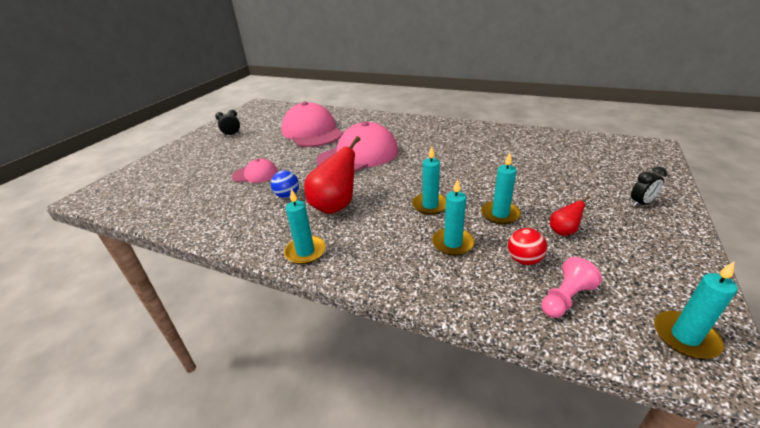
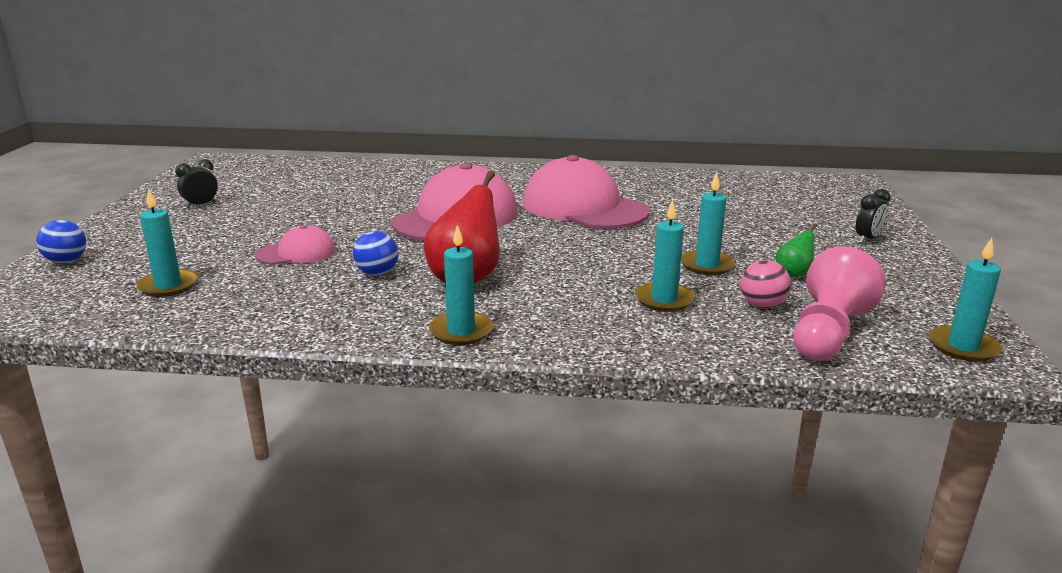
camera: 20 degrees left, 10 degrees down
(146, 168) = (66, 261): none -> blue ball
(312, 132) = (351, 193): pink cap -> pink cap (584, 207)
(430, 205) = (607, 265): turquoise candle -> turquoise candle (168, 286)
(524, 260) = (762, 305): red ball -> pink ball
(563, 231) = (793, 274): red pear -> green pear
(565, 298) = (828, 333): pink pawn -> pink pawn, size x1.62

